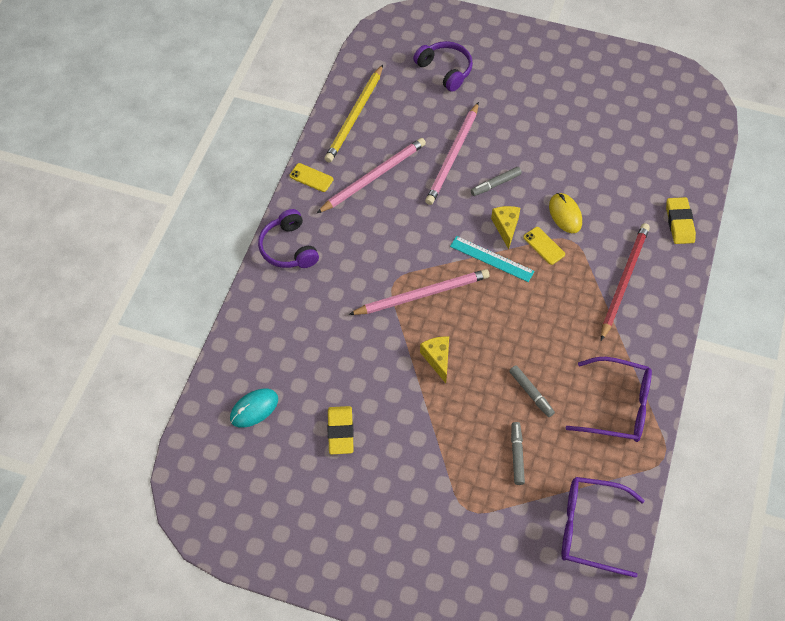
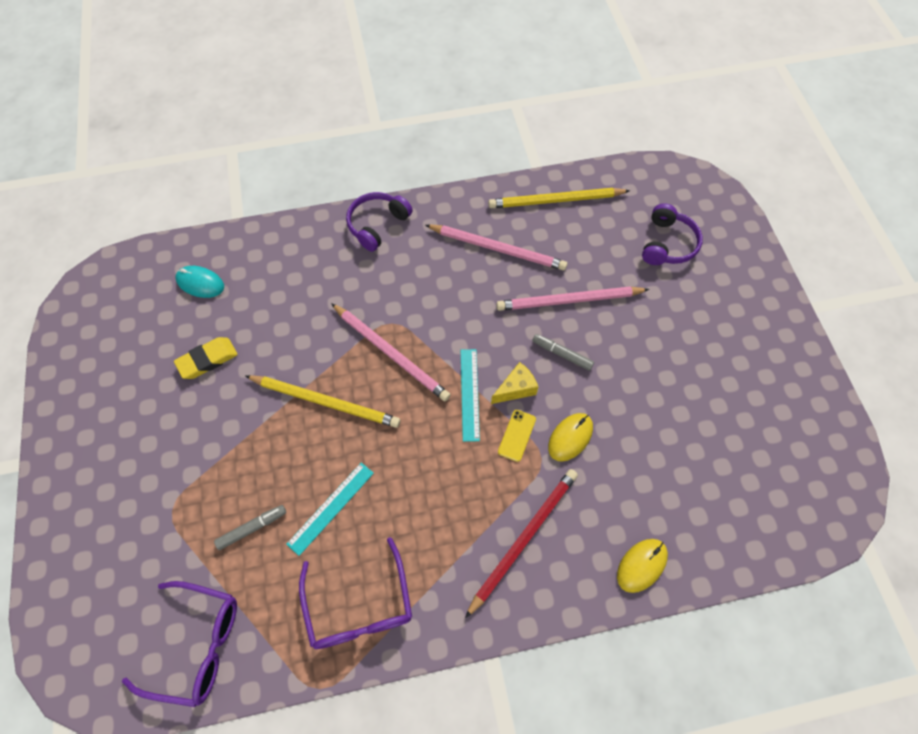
camera: 60 degrees right, 5 degrees up
(311, 178) = (463, 203): yellow phone -> none
(437, 359) = (325, 402): yellow cheese -> yellow pencil
(531, 393) = (331, 507): grey marker -> turquoise ruler
(590, 528) = (197, 644): purple glasses -> purple glasses turned 120 degrees clockwise
(624, 280) = (524, 538): red pencil -> red pencil turned 45 degrees counterclockwise
(679, 223) = (641, 565): yellow eraser -> yellow mouse

